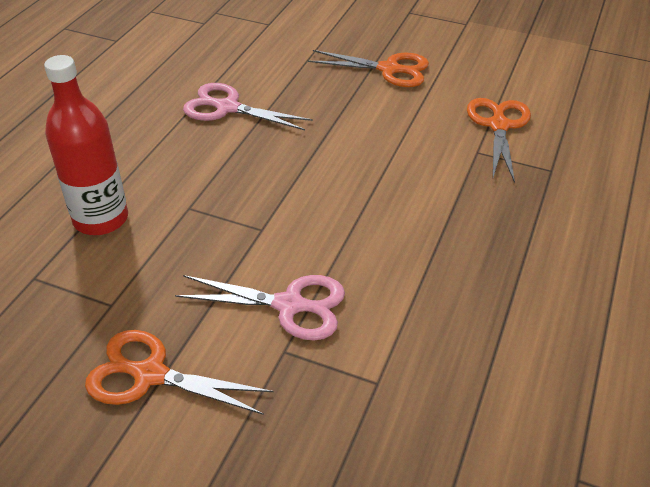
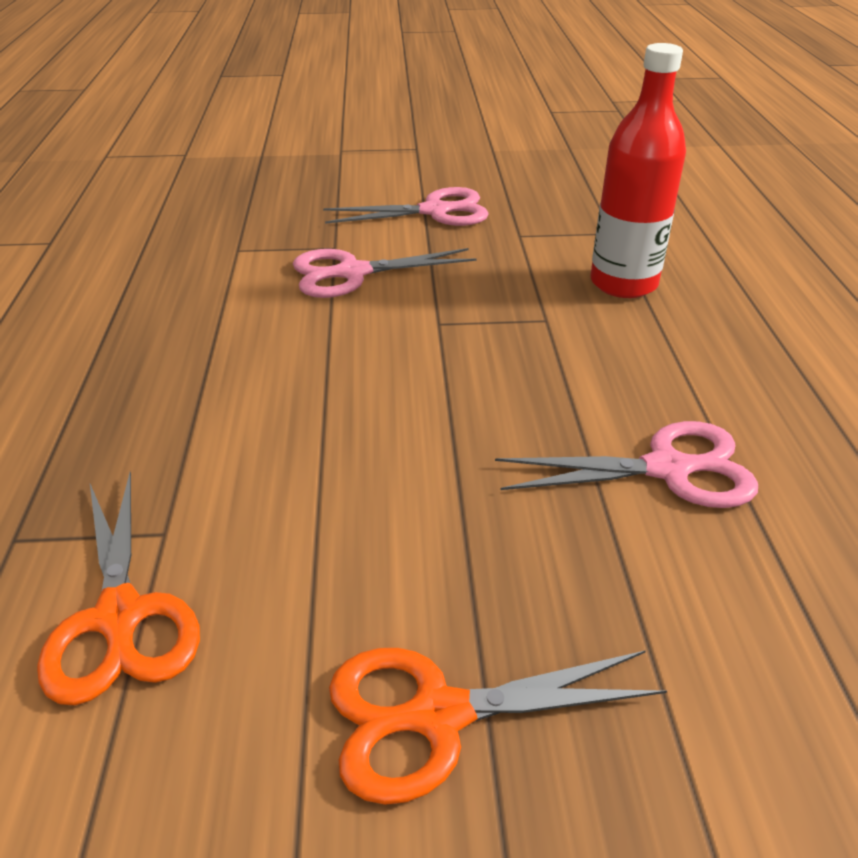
camera: 155 degrees right, 5 degrees down
(150, 374) = (434, 211): orange scissors -> pink scissors

